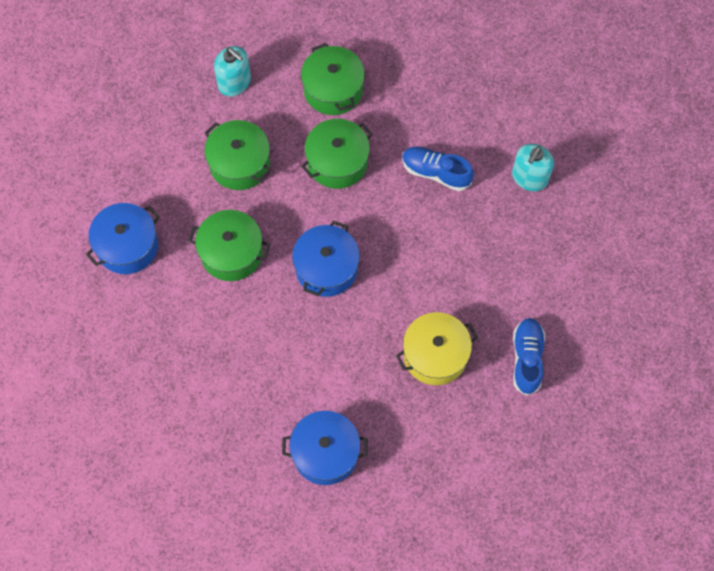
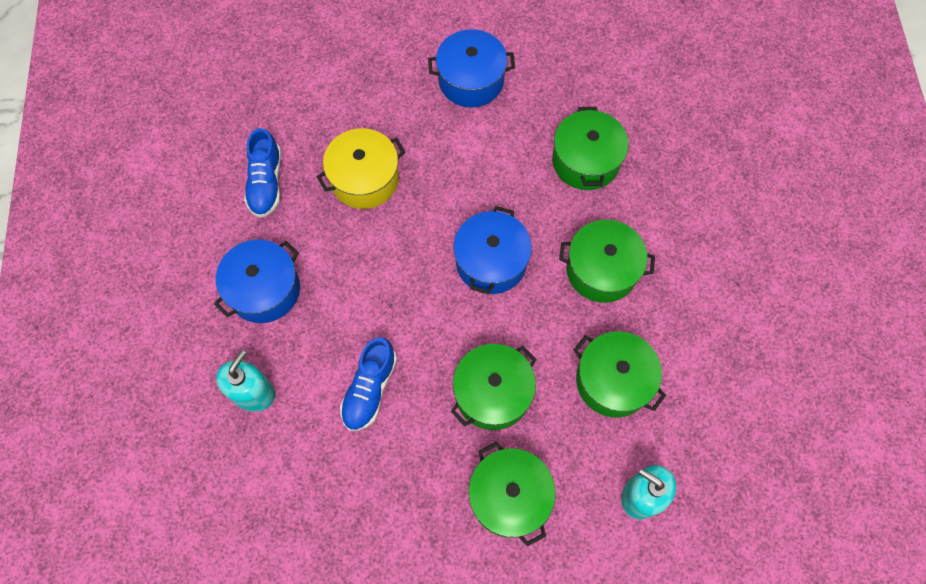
camera: 175 degrees right, 0 degrees up
(127, 246) = (722, 268): blue pot -> blue pot (264, 289)
(226, 356) = (585, 161): none -> green pot
(436, 172) = (369, 389): blue shoe -> blue shoe turned 90 degrees clockwise

